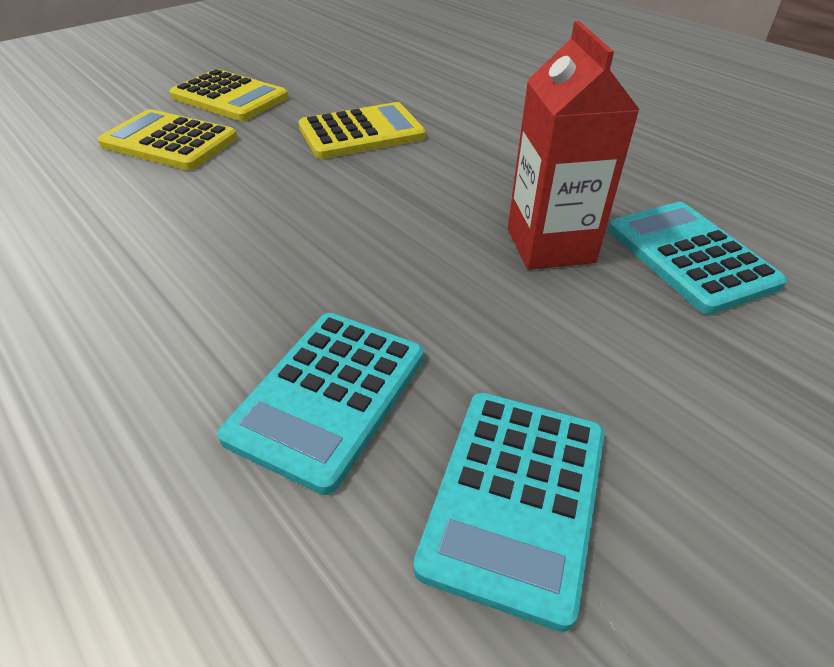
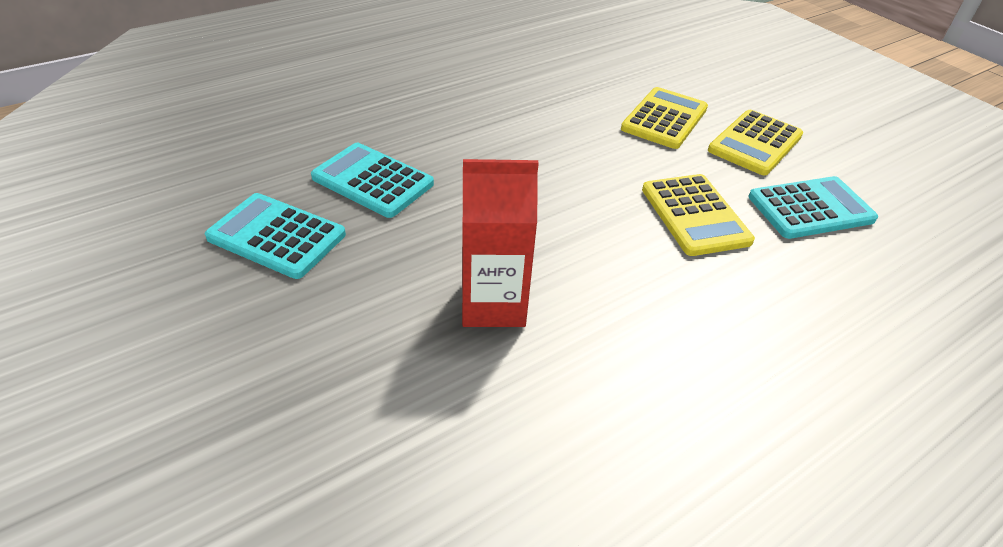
camera: 95 degrees right, 0 degrees up
(690, 257) = (457, 400): turquoise calculator -> turquoise calculator (810, 208)

